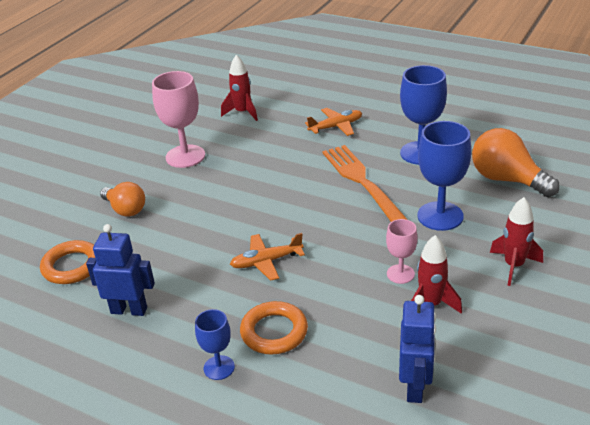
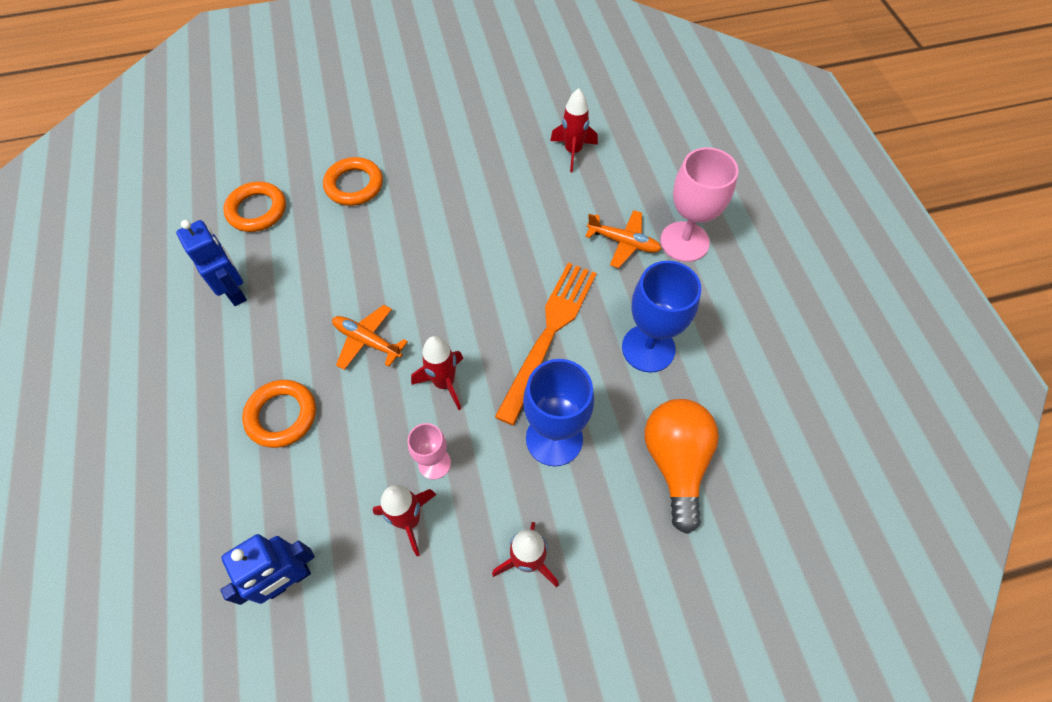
camera: 45 degrees right, 25 degrees up
(125, 209) = (354, 185): orange light bulb -> orange ring
(185, 156) = (464, 164): pink goblet -> pink goblet (684, 241)
(219, 367) = (212, 407): blue goblet -> none
(344, 242) = (444, 383): none -> red rocket

